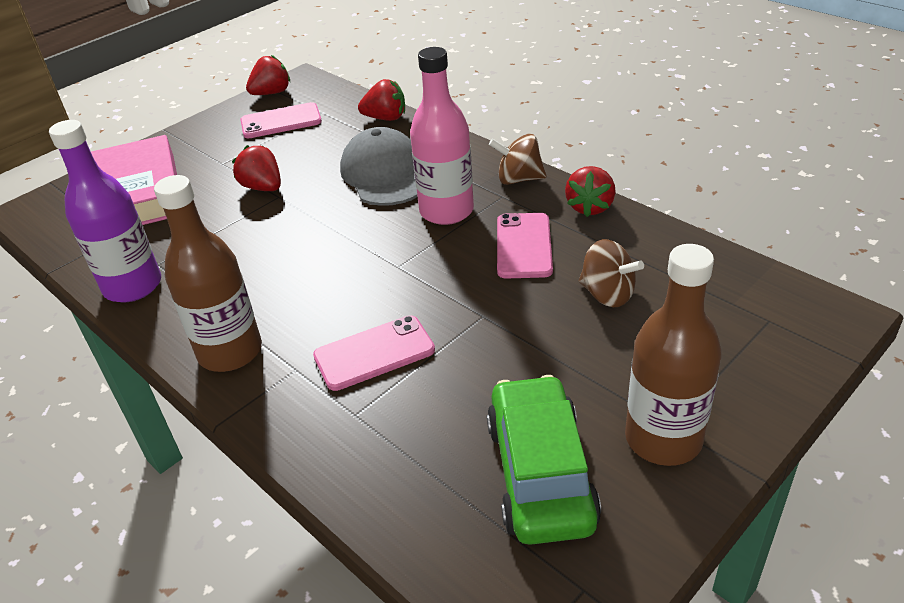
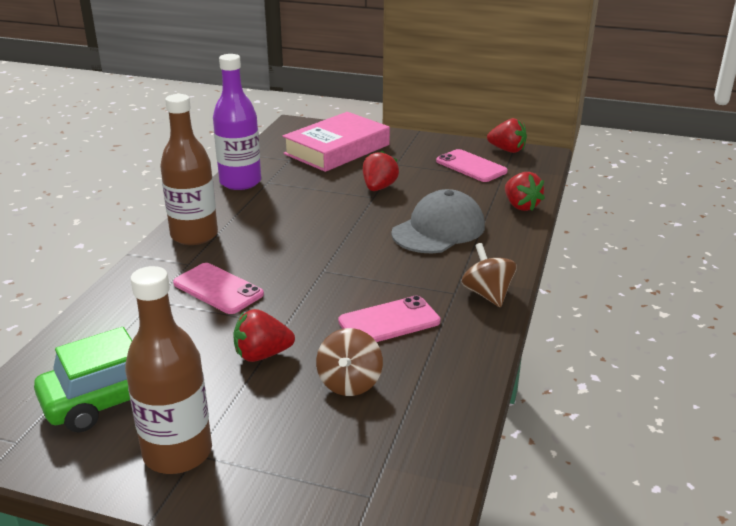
camera: 60 degrees right, 10 degrees down
(446, 211) = (409, 271): pink bottle -> none
(590, 207) = (475, 344): red strawberry -> red strawberry (262, 355)

